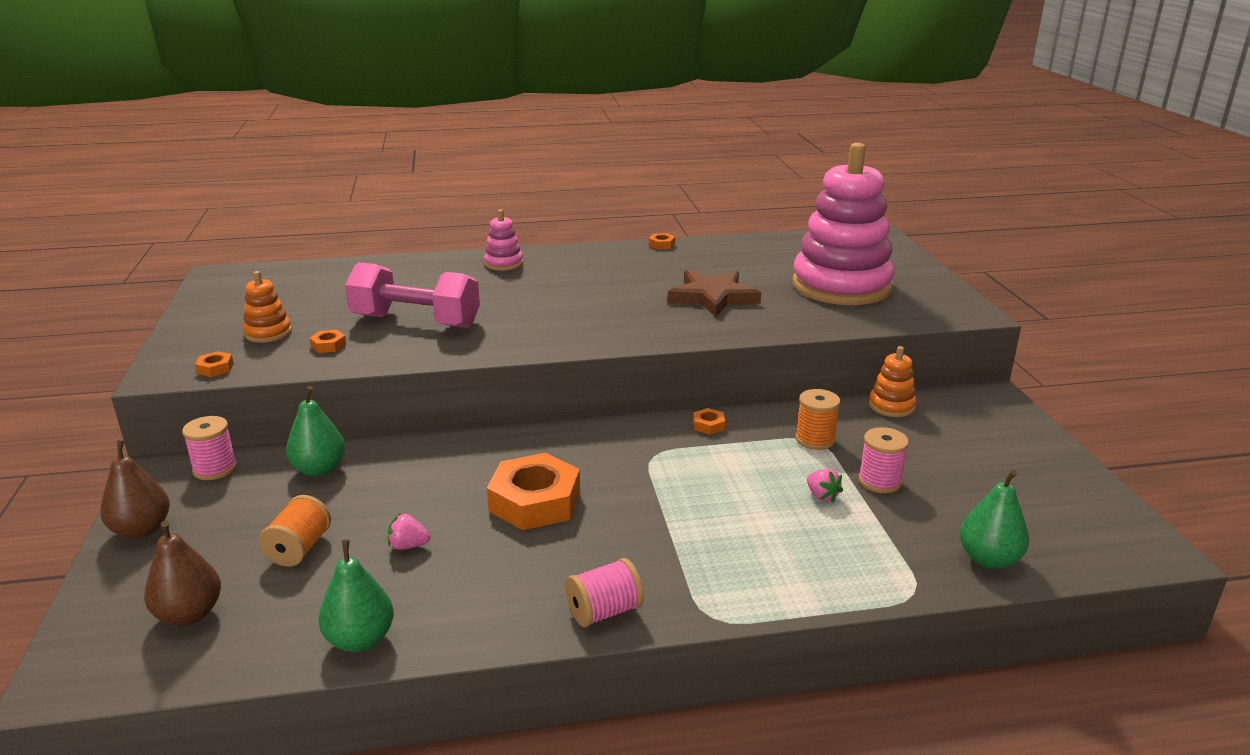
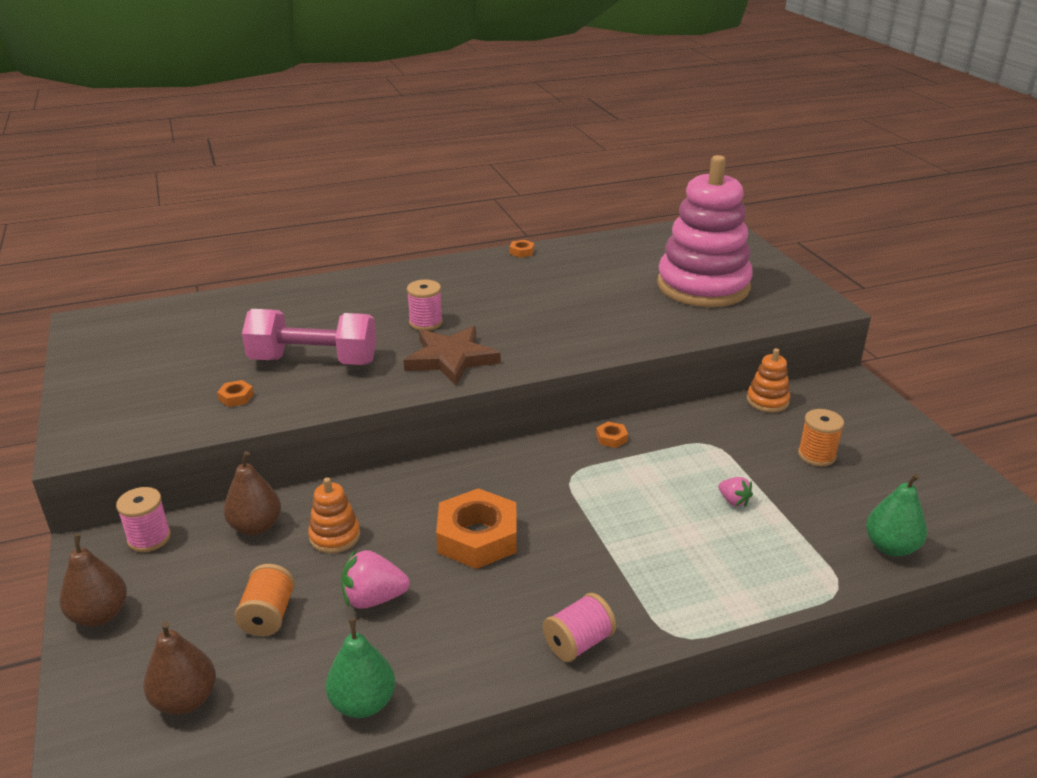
camera: 10 degrees left, 5 degrees up
(215, 368) = (129, 435): orange nut -> none
(268, 333) = (167, 388): orange stacking toy -> orange stacking toy (335, 536)
(319, 469) = (256, 526): green pear -> brown pear
(408, 546) = (373, 599): pink strawberry -> pink strawberry, size x1.68
(503, 263) = (376, 286): pink stacking toy -> none
(713, 297) = (590, 308): brown star -> brown star (451, 358)
(815, 439) = (711, 443): orange spool -> orange spool (816, 455)
(879, 481) = (779, 480): pink spool -> pink spool (426, 323)

